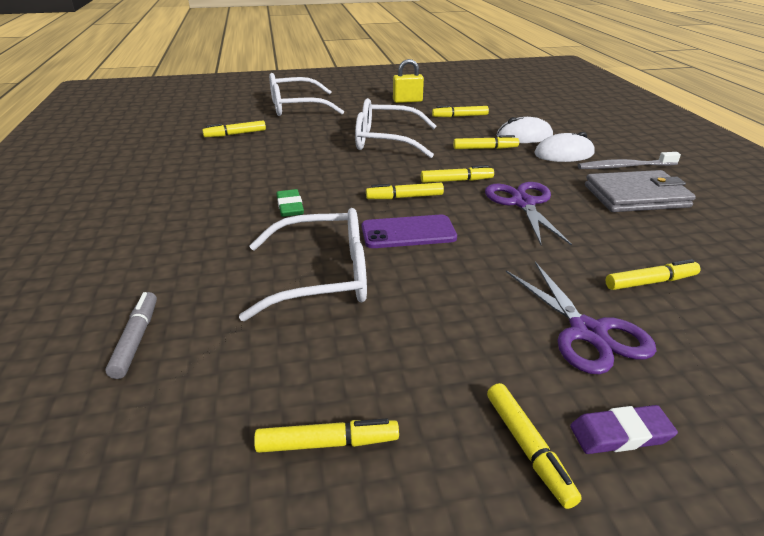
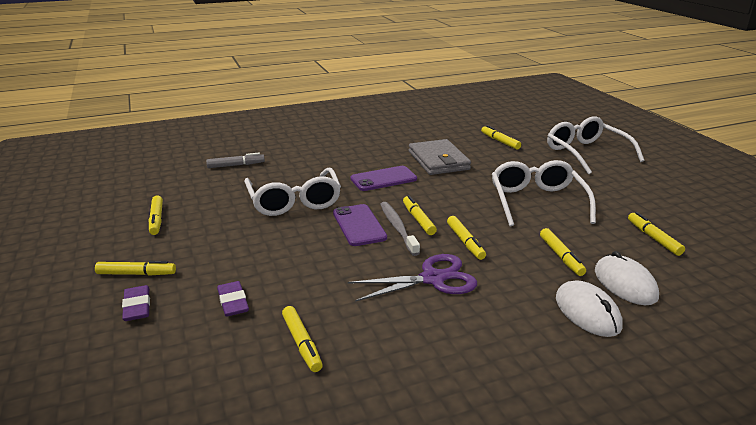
camera: 80 degrees right, 5 degrees down
(290, 206) = (383, 179): green eraser -> purple phone
(407, 101) = (672, 203): yellow padlock -> none
(528, 448) = (136, 274): yellow marker -> yellow marker turned 150 degrees counterclockwise
(587, 332) = (233, 302): purple scissors -> purple eraser
(624, 167) = (579, 361): grey toothbrush -> grey toothbrush (398, 228)
(636, 196) = (487, 360): grey wallet -> grey wallet (438, 160)

